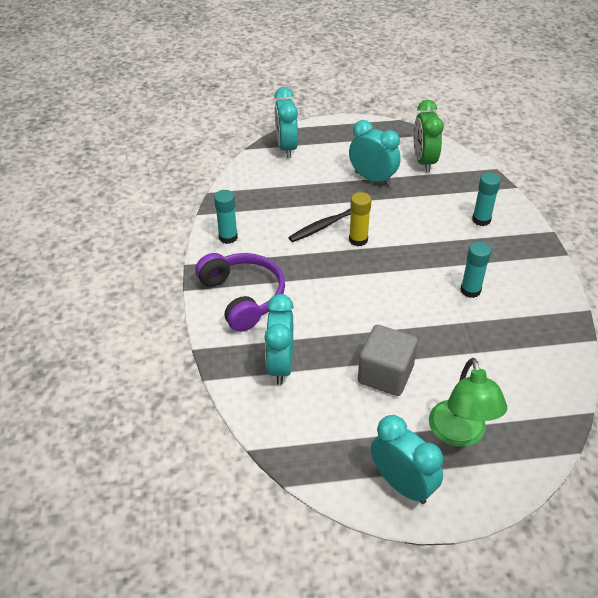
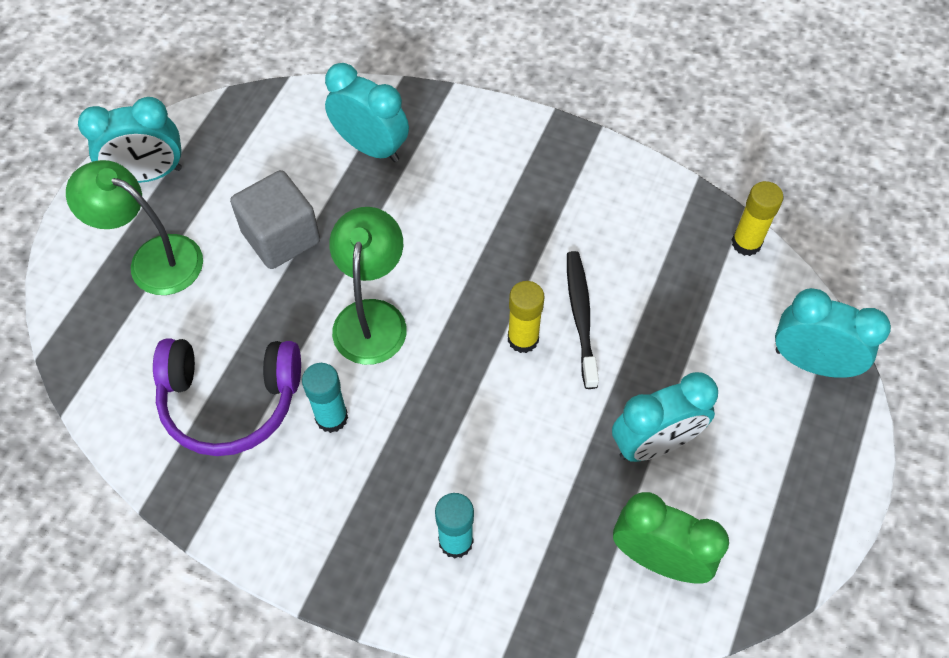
camera: 120 degrees right, 15 degrees up
(228, 237) = (626, 190): turquoise glue stick -> none
(232, 185) = (746, 243): none -> yellow glue stick
(243, 297) = (502, 158): purple headphones -> purple headphones (230, 401)
(399, 303) = (372, 317): none -> green lamp

